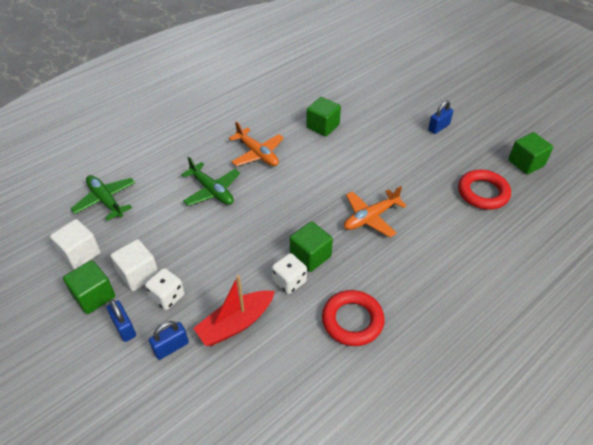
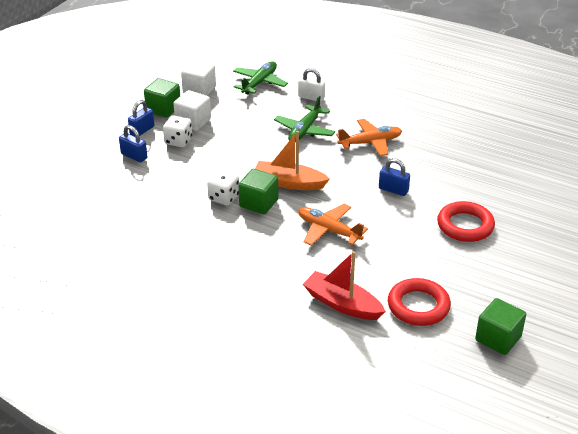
camera: 70 degrees right, 10 degrees down
(160, 170) = (311, 97): none -> white padlock
(235, 324) = (168, 180): red boat -> red boat (342, 304)
(257, 154) = (370, 143): orange plane -> orange plane turned 135 degrees counterclockwise
(289, 225) = (289, 183): none -> orange boat
(323, 126) = (443, 173): green cube -> none
(352, 320) = (199, 241): red ring -> red ring (465, 226)
(438, 127) = (510, 257): blue padlock -> blue padlock (393, 190)

